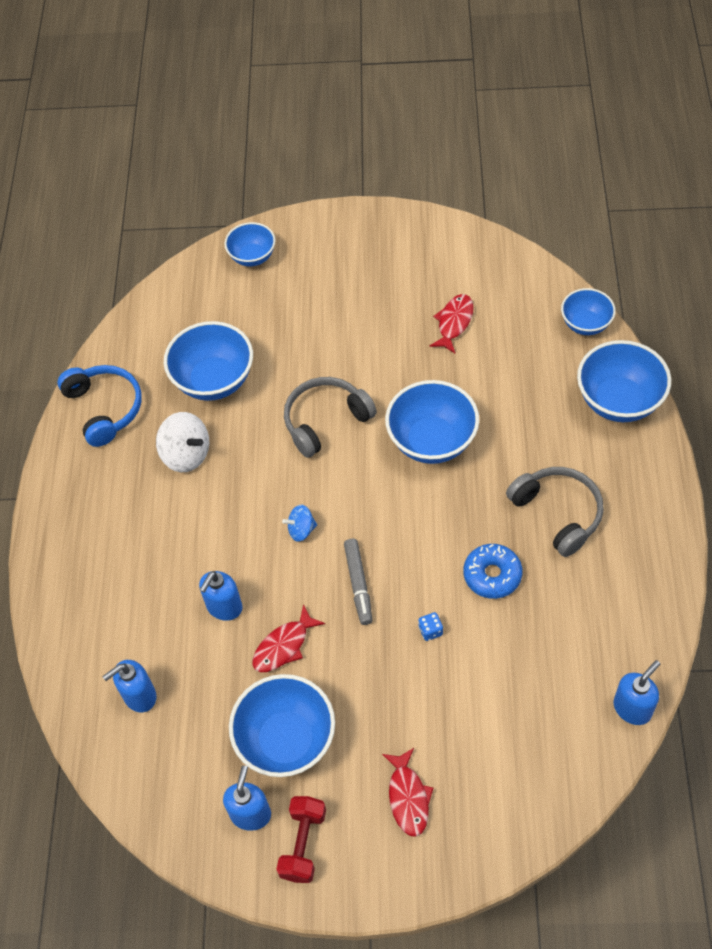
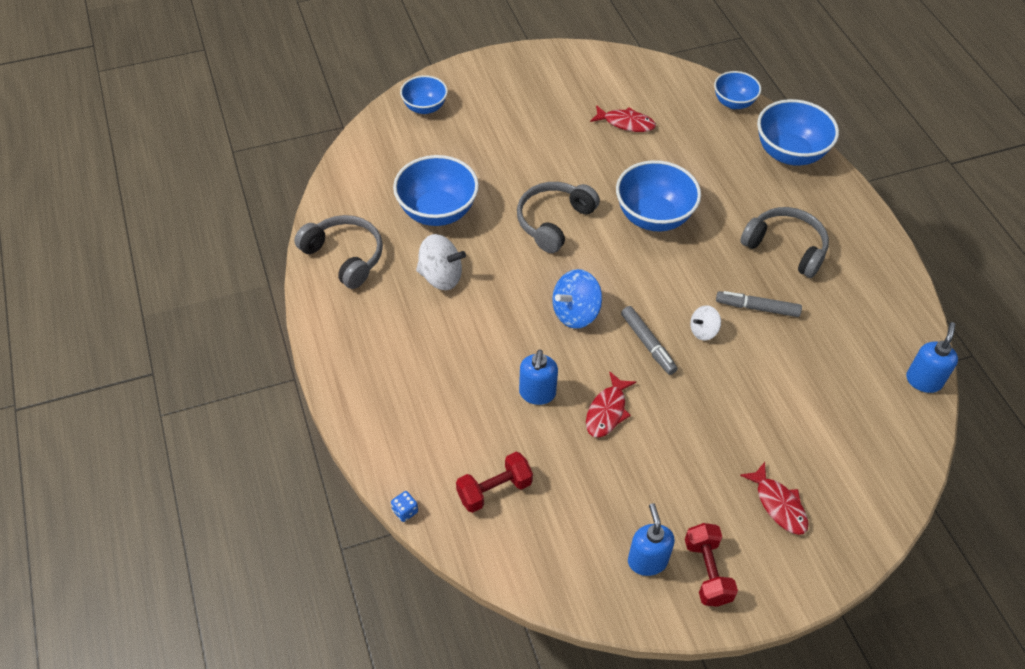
camera: 25 degrees left, 5 degrees down
(105, 408) = (345, 256): blue headphones -> grey headphones
(139, 696) = (494, 490): blue soap dispenser -> red dumbbell
(286, 740) = (648, 489): blue bowl -> none
(301, 530) = (575, 313): blue spinning top -> blue spinning top, size x1.69
(422, 585) = (703, 331): none -> white spinning top
(430, 631) = (728, 365): blue dice -> blue dice (405, 511)
(454, 322) = (626, 123): red fish -> red fish turned 105 degrees clockwise
(492, 575) = (757, 308): blue donut -> grey marker

